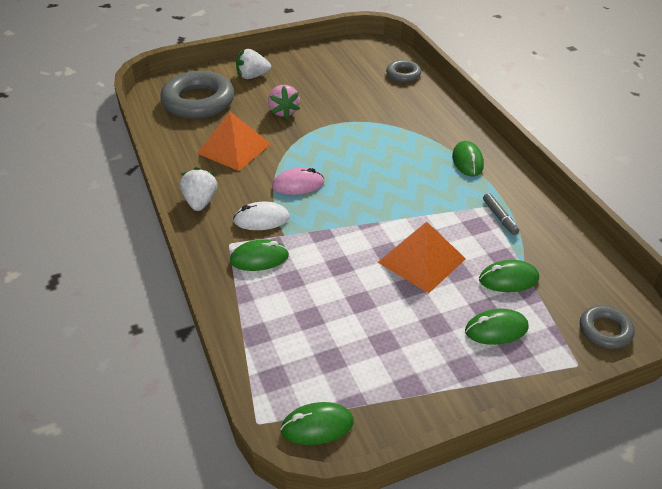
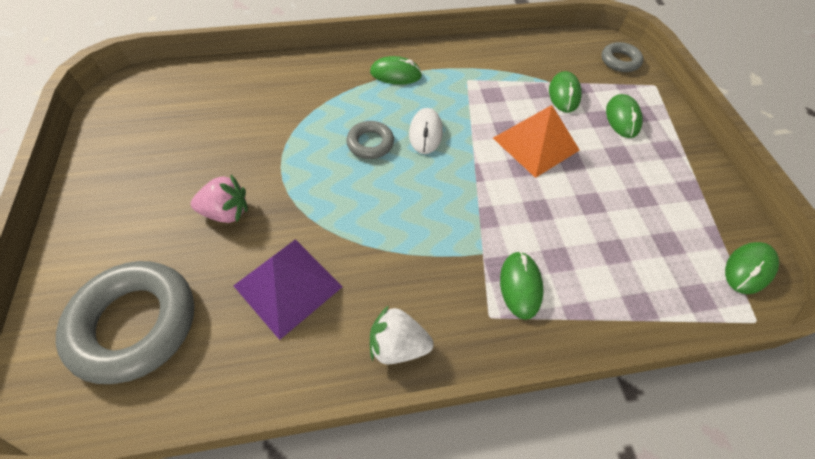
camera: 80 degrees left, 15 degrees up
(234, 148) = (288, 286): orange pyramid -> purple pyramid
(252, 76) = (109, 237): white strawberry -> none
(261, 219) = (450, 273): white mouse -> white mouse (425, 133)
(298, 185) = (392, 223): pink mouse -> none
(317, 426) = (748, 269): green mouse -> green mouse turned 45 degrees clockwise
(403, 74) = (211, 80): grey ring -> grey ring (370, 143)
(499, 217) = (484, 77): grey marker -> none

